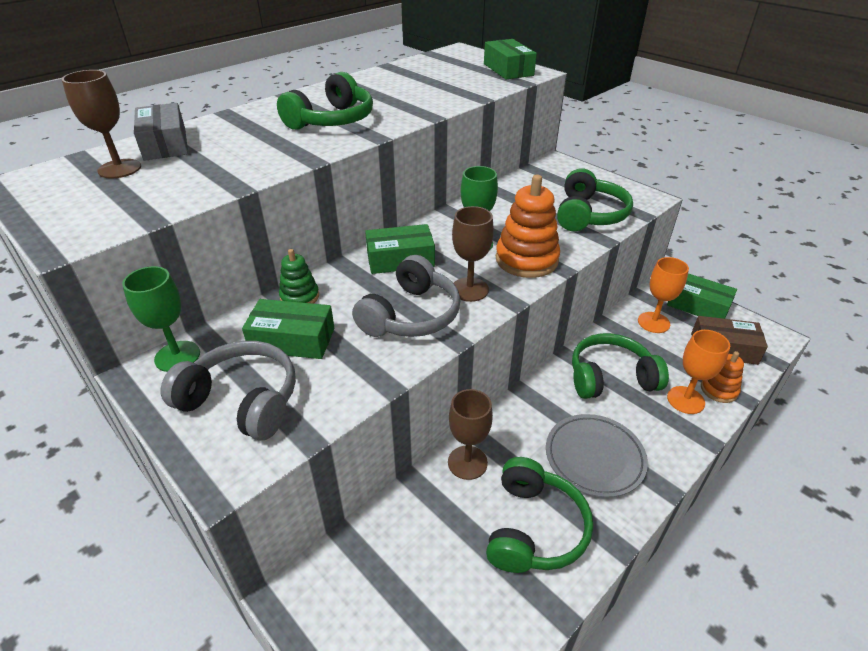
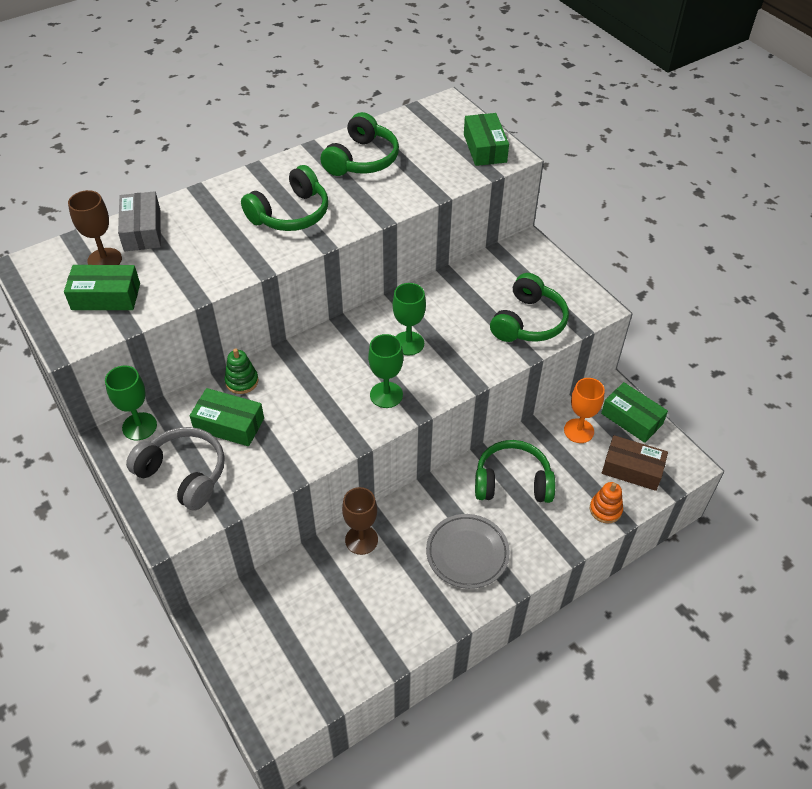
camera: 10 degrees right, 10 degrees up
(400, 259) = (336, 352): green box -> green box (106, 296)
(411, 315) = (329, 414): grey headphones -> none
(469, 289) = (386, 395): brown goblet -> green goblet
(526, 260) = (448, 369): orange stacking toy -> none
(534, 528) = (397, 601): green headphones -> green headphones (362, 159)
(685, 400) = (570, 514): orange goblet -> none

